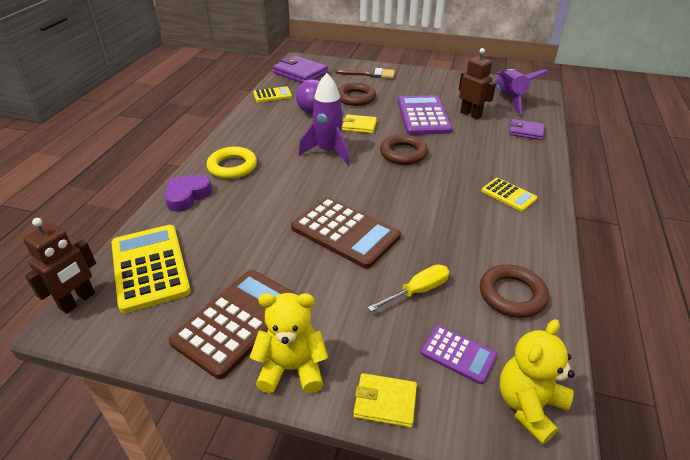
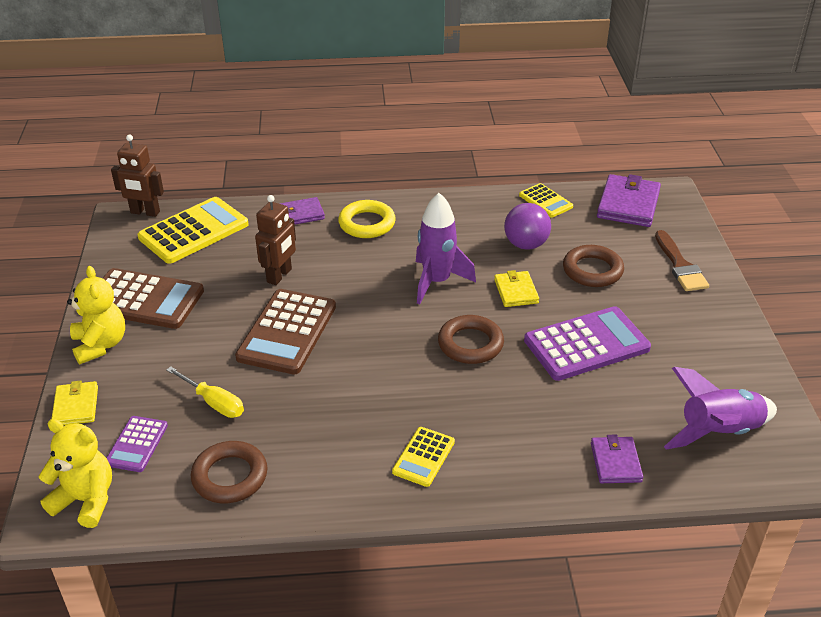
camera: 70 degrees right, 0 degrees up
(187, 196) = (301, 214): purple heart -> purple wallet
(471, 114) = (628, 393): brown robot -> brown robot (279, 276)

